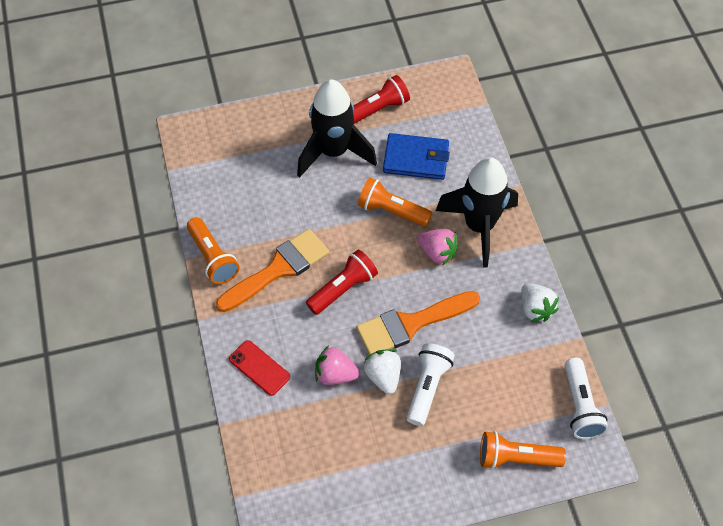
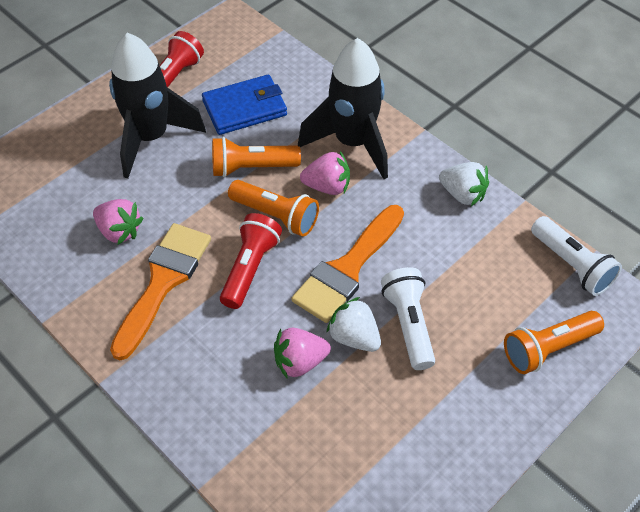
camera: 30 degrees left, 5 degrees down
(212, 258) = (76, 306): orange flashlight -> orange flashlight (276, 216)
(259, 368) = (207, 399): red phone -> none
(271, 216) = (119, 231): none -> pink strawberry

